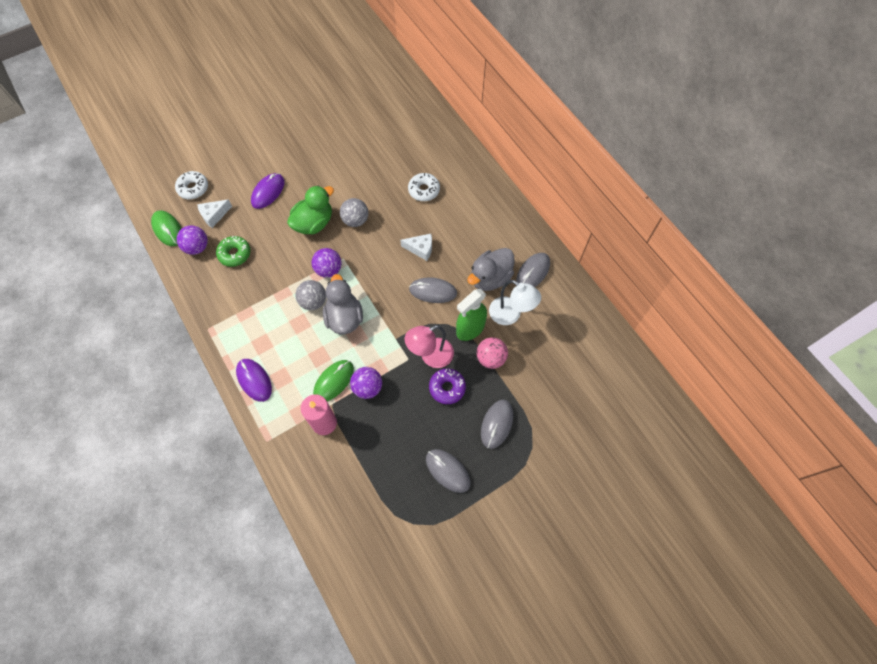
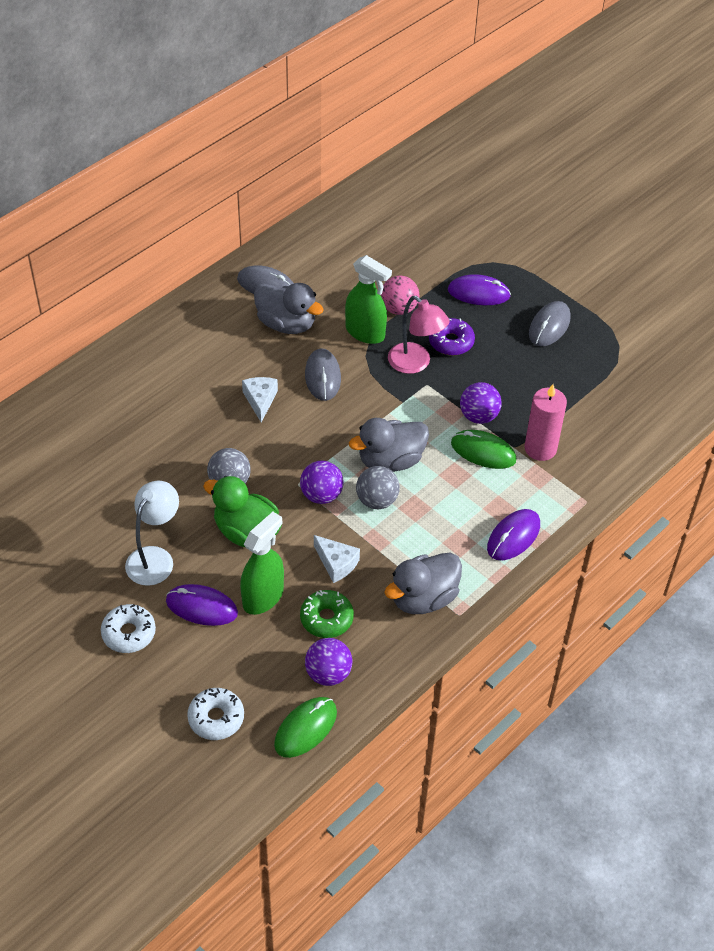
camera: 105 degrees left, 15 degrees down
(214, 215) = (263, 669): white cheese -> white cheese (336, 563)
(228, 311) = (423, 598): none -> grey duck
(263, 224) = (263, 597): none -> green spray bottle
(424, 190) = (158, 414): white donut -> white donut (129, 633)
(496, 424) = (478, 293): grey mouse -> purple mouse
(510, 315) = (334, 298): white lamp -> white lamp (155, 558)

